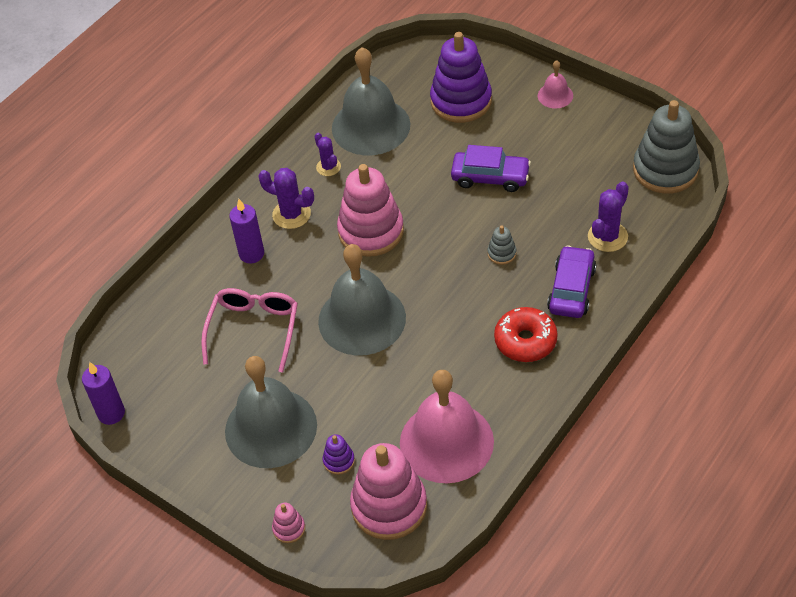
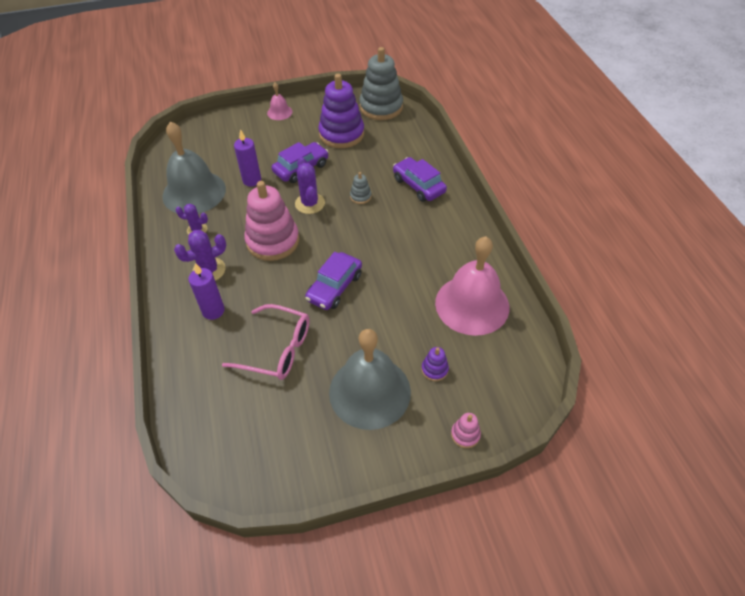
camera: 55 degrees left, 0 degrees up
(111, 413) = (250, 491): purple candle -> purple candle (252, 180)
(254, 329) = (277, 349): pink glasses -> pink glasses turned 150 degrees clockwise
(362, 319) = (334, 287): grey bell -> purple car
(389, 506) = (496, 364): pink stacking toy -> none
(461, 101) = (231, 146): purple stacking toy -> purple stacking toy (341, 134)
(525, 341) = (434, 225): red donut -> none
(607, 237) = (399, 151): purple cactus -> purple cactus (310, 203)

